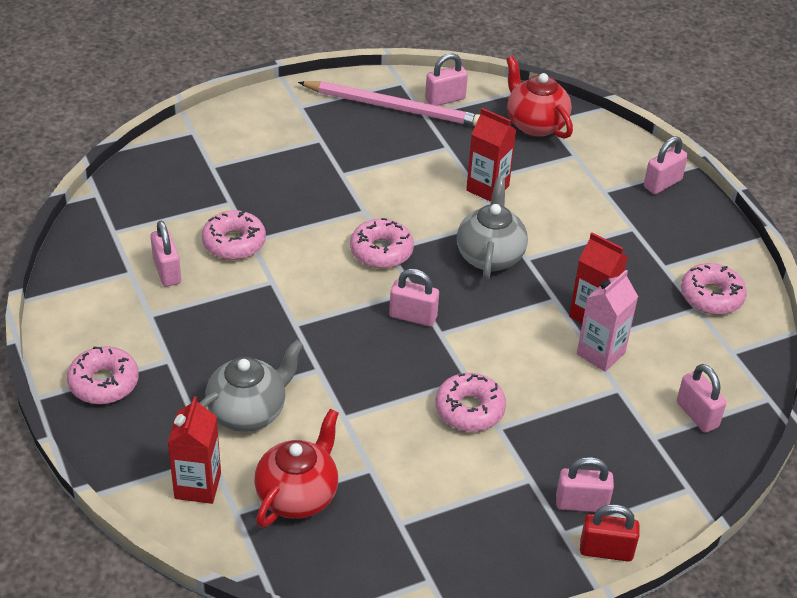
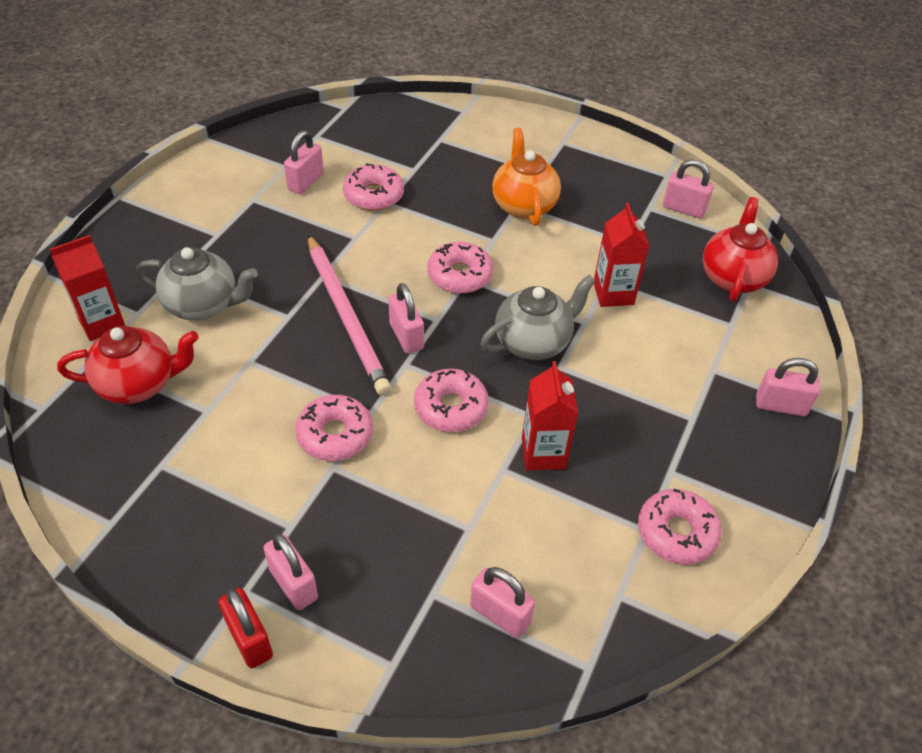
camera: 50 degrees right, 5 degrees up
(104, 383) = (163, 217): pink donut -> pink donut (451, 407)
(346, 171) = (523, 205): none -> orange teapot
(394, 107) = (632, 188): pink pencil -> pink pencil (346, 316)
(600, 353) = (500, 488): pink carton -> none
(697, 414) = (500, 614): pink padlock -> pink padlock turned 75 degrees counterclockwise

